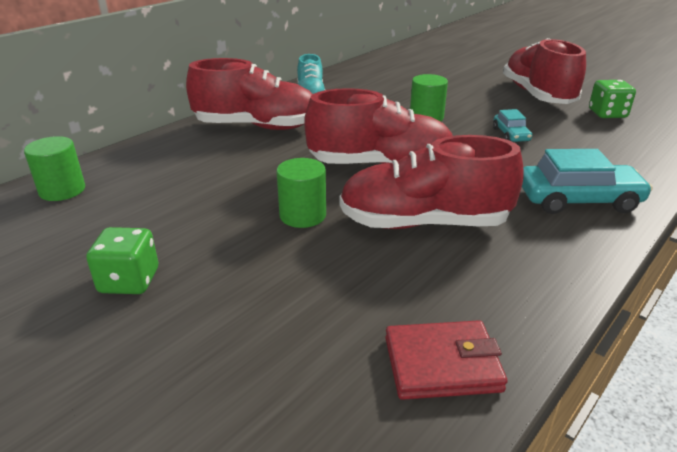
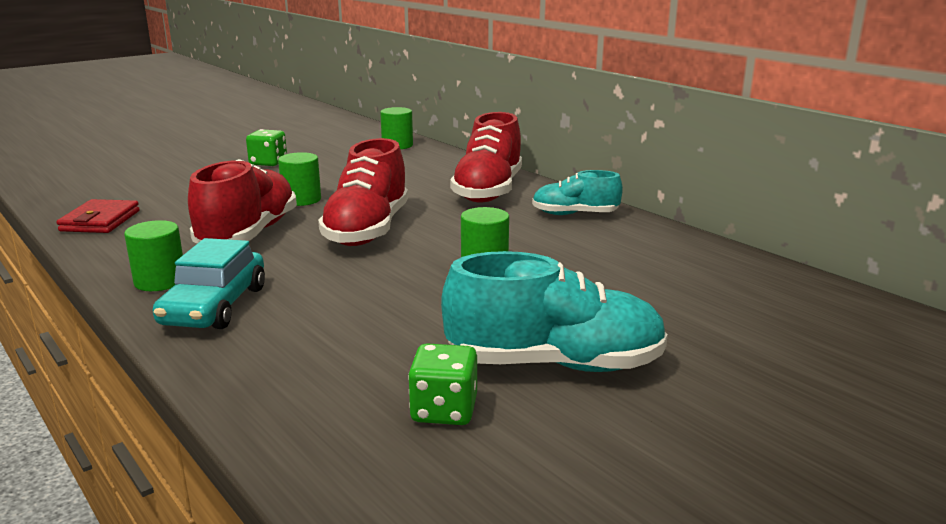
camera: 100 degrees right, 10 degrees down
(511, 135) = (402, 306): turquoise car -> none
(537, 95) = (555, 364): red shoe -> turquoise shoe
(564, 241) = (160, 281): none -> green cylinder

